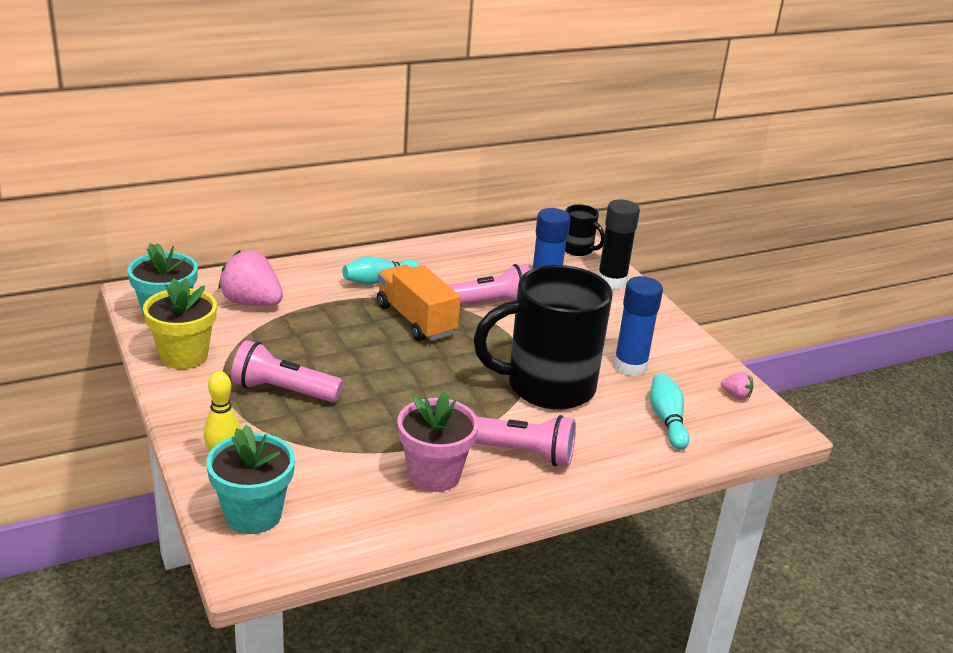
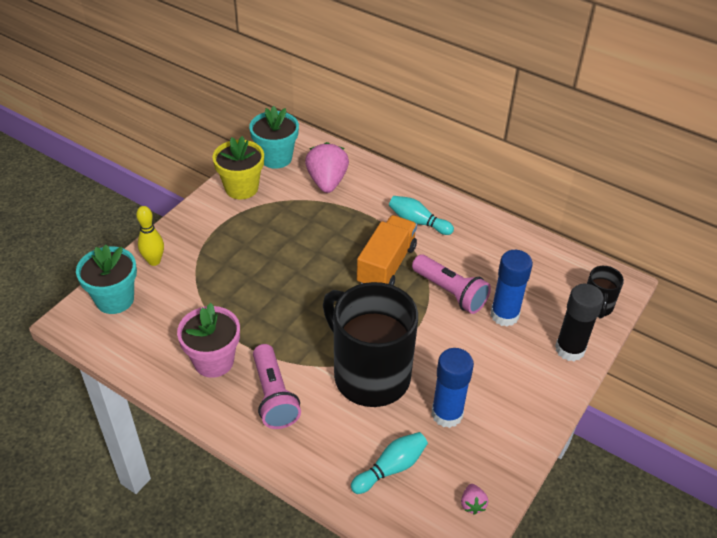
camera: 60 degrees right, 15 degrees up
(283, 391) = (243, 247): pink flashlight -> none

